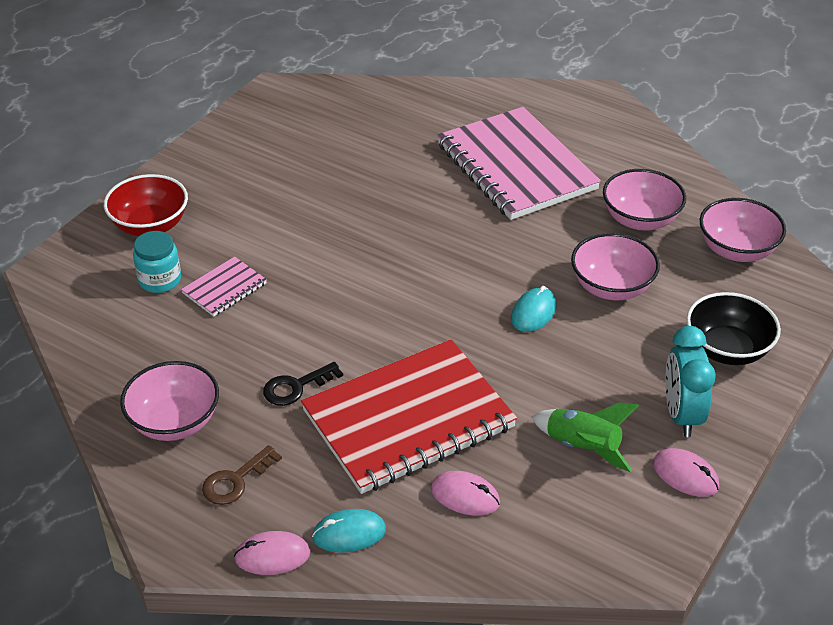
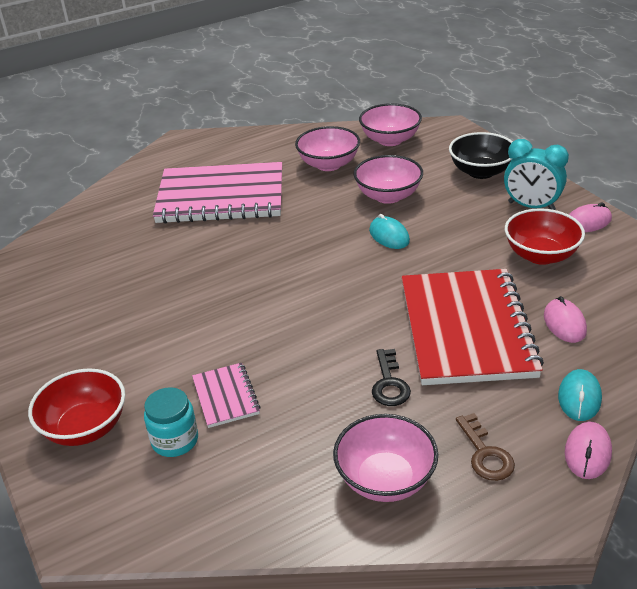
camera: 60 degrees left, 5 degrees down
(465, 496) = (564, 323): pink mouse -> pink mouse turned 60 degrees counterclockwise
(582, 447) = (541, 255): green rocket -> red bowl

